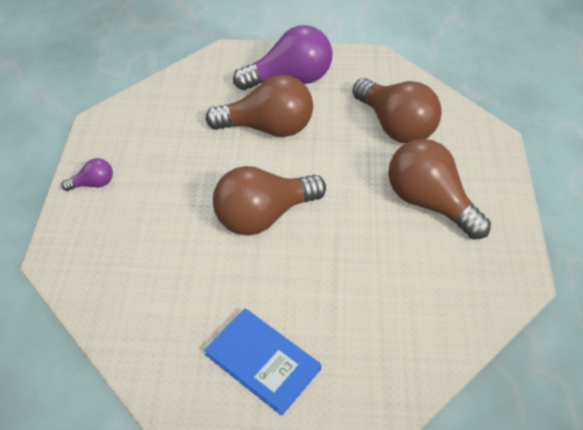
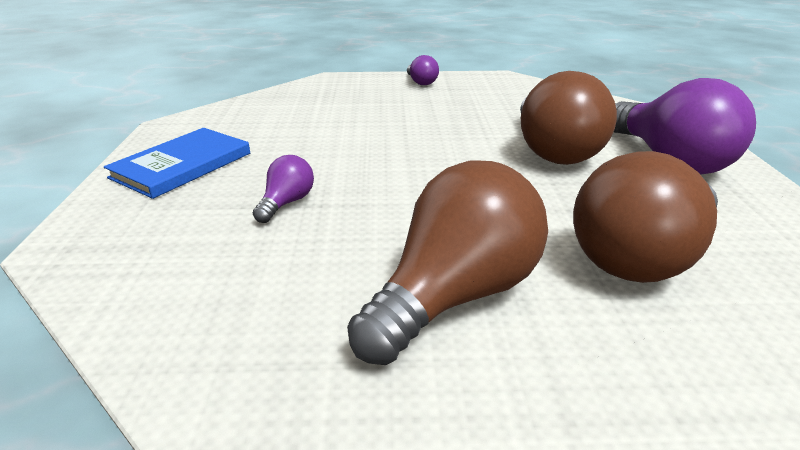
camera: 85 degrees right, 20 degrees down
(263, 215) = (394, 156): brown light bulb -> none
(332, 280) = (286, 203): none -> purple light bulb

